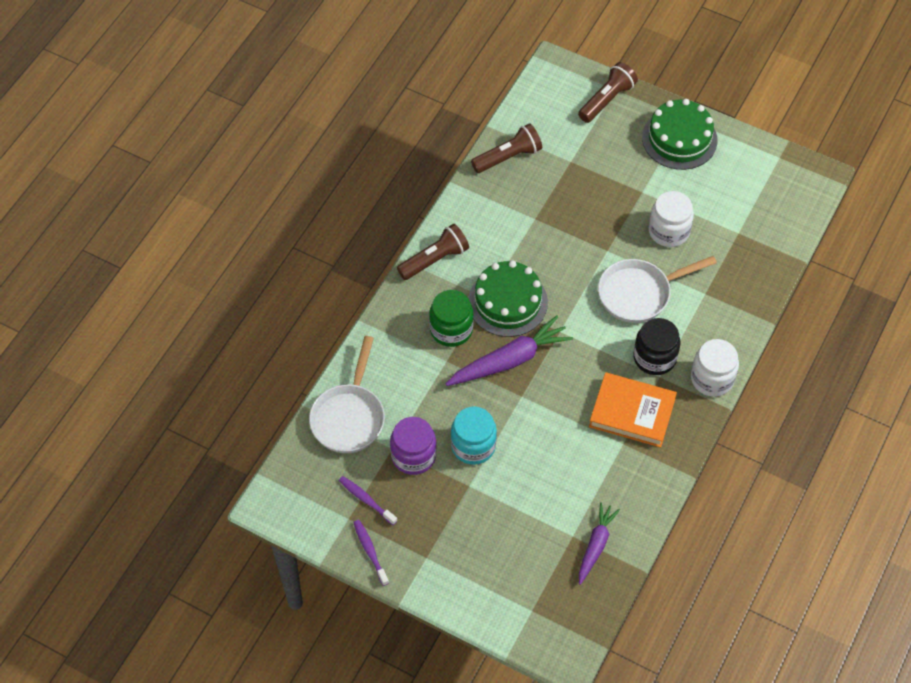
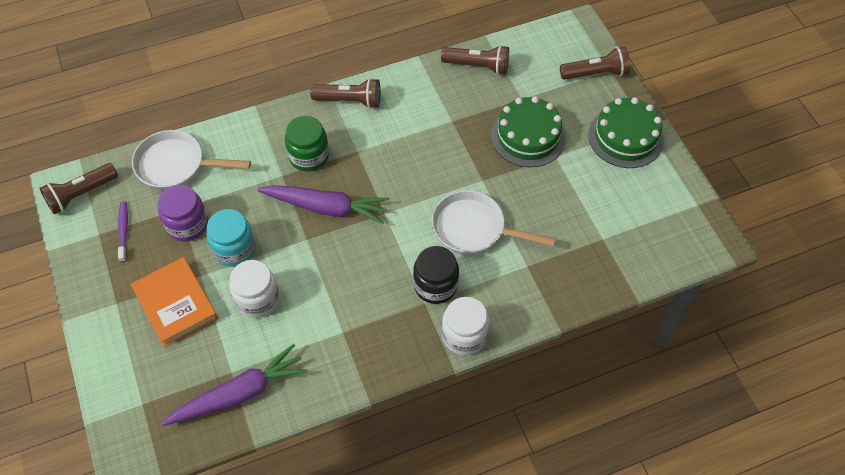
camera: 40 degrees right, 0 degrees up
(295, 500) = (80, 194): none -> brown flashlight
(349, 417) = (176, 165): white pan -> white pan turned 45 degrees clockwise
(370, 551) = (86, 268): purple toothbrush -> none
(507, 302) = (369, 165): green cake -> green cake (528, 136)
(596, 545) = (240, 393): purple carrot -> purple carrot, size x1.59
(632, 412) = (374, 314): orange book -> orange book (176, 304)
(669, 231) = (546, 199): white jar -> white jar (257, 299)

